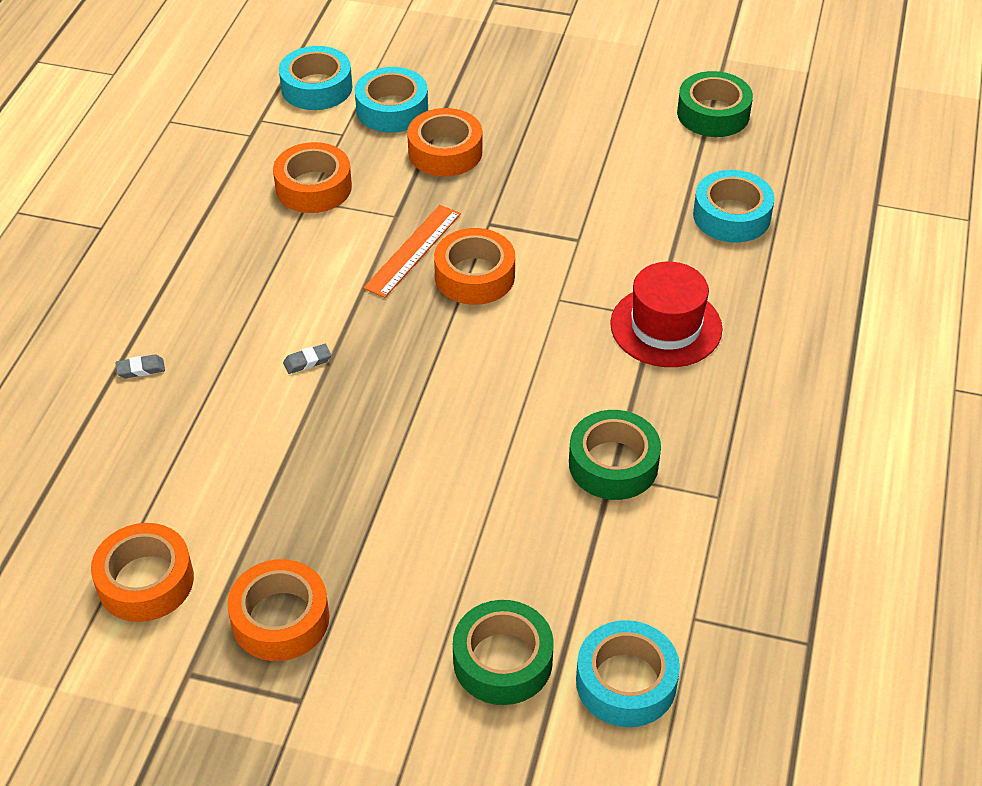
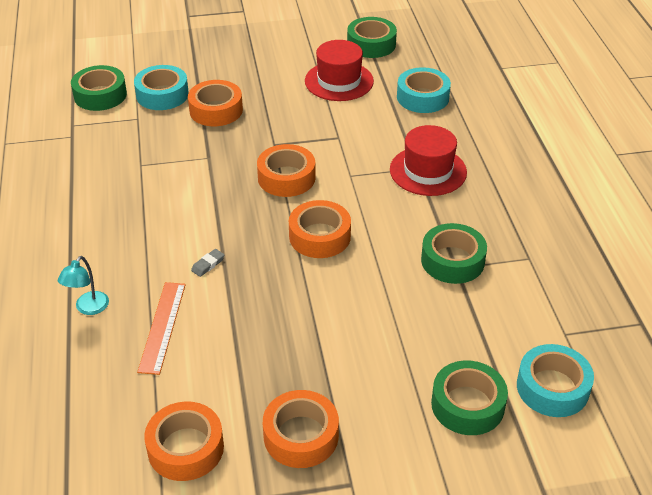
camera: 25 degrees left, 5 degrees down
(141, 369) = (88, 308): grey eraser -> turquoise lamp
(313, 187) = (139, 156): orange tape -> orange tape (319, 236)
(316, 87) = (100, 95): turquoise tape -> green tape
(413, 250) = (234, 175): orange ruler -> orange ruler (162, 327)
(632, 157) = (339, 81): none -> red hat

